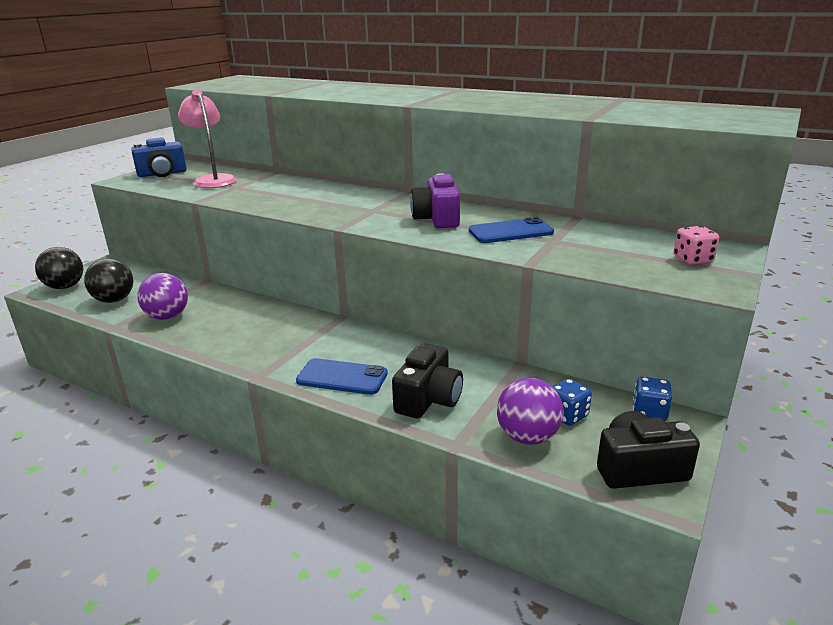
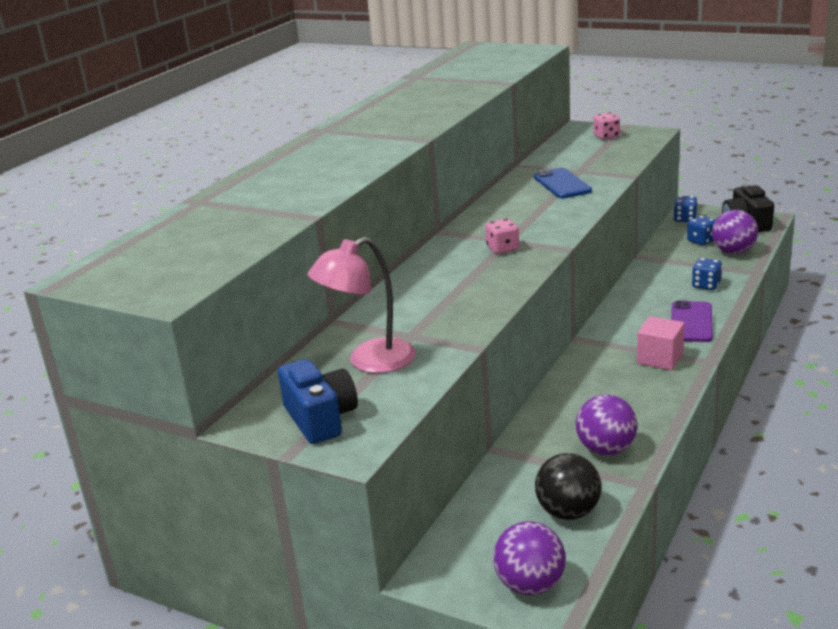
camera: 90 degrees left, 0 degrees up
(65, 287) = (530, 585): black ball -> purple ball
(281, 351) = (660, 358): none -> pink cube
(342, 377) = (691, 322): blue phone -> purple phone
(357, 208) = (502, 249): none -> pink dice
(428, 399) = (706, 285): black camera -> blue dice
(437, 219) = (532, 212): purple camera -> none

